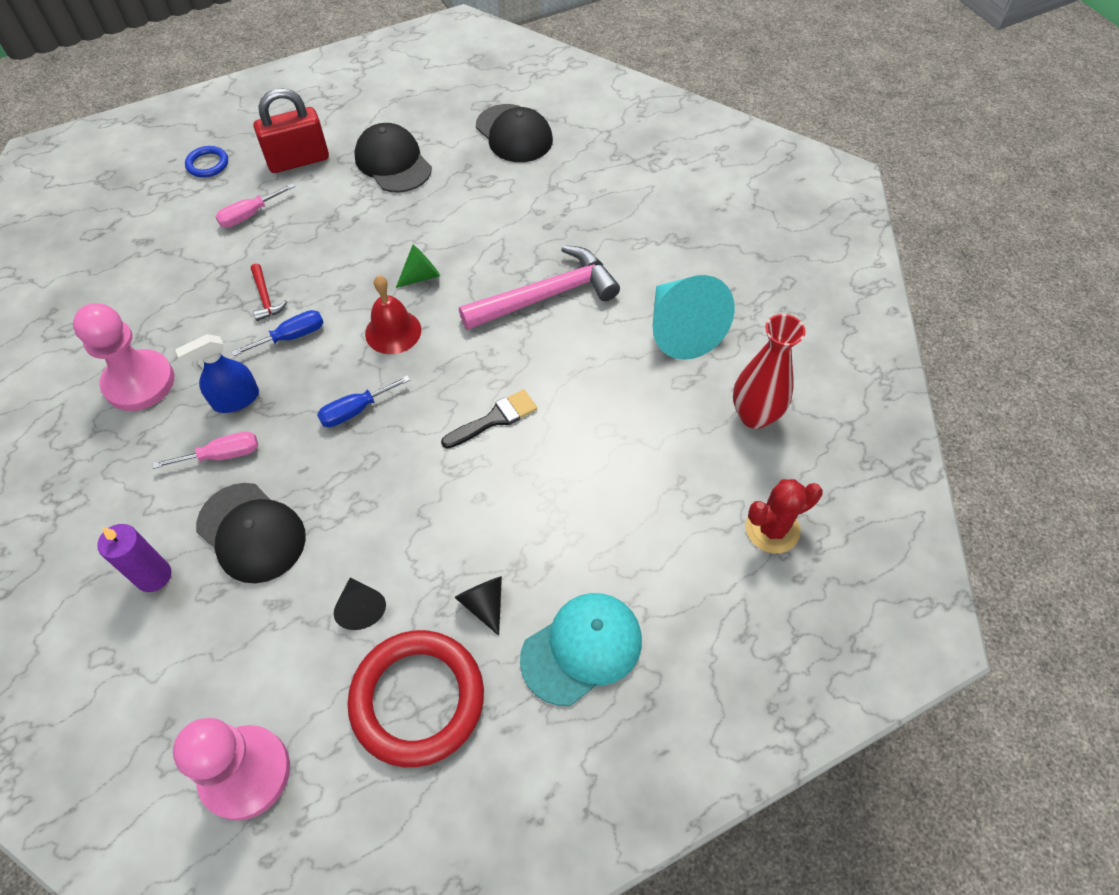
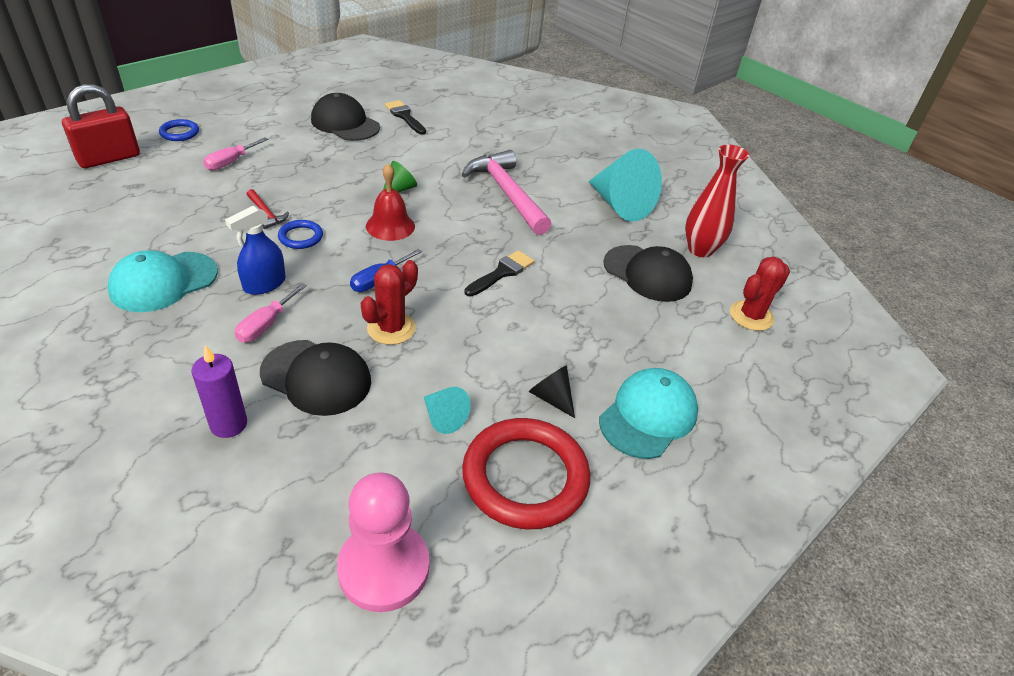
camera: 20 degrees left, 15 degrees down
(139, 382) = (163, 282): pink pawn -> turquoise cap
(222, 455) = (266, 325): pink screwdriver -> pink screwdriver turned 150 degrees clockwise
(292, 337) = (301, 237): blue screwdriver -> blue ring
(298, 160) = (262, 126): red padlock -> red padlock (109, 158)
(346, 480) = (391, 328): none -> red cactus
(361, 608) = (443, 418): black cone -> turquoise cone
(467, 155) = (404, 116): none -> black brush
(514, 134) = (436, 102): black cap -> black cap (647, 274)
(546, 296) = (507, 193): pink hammer -> pink hammer turned 75 degrees counterclockwise

